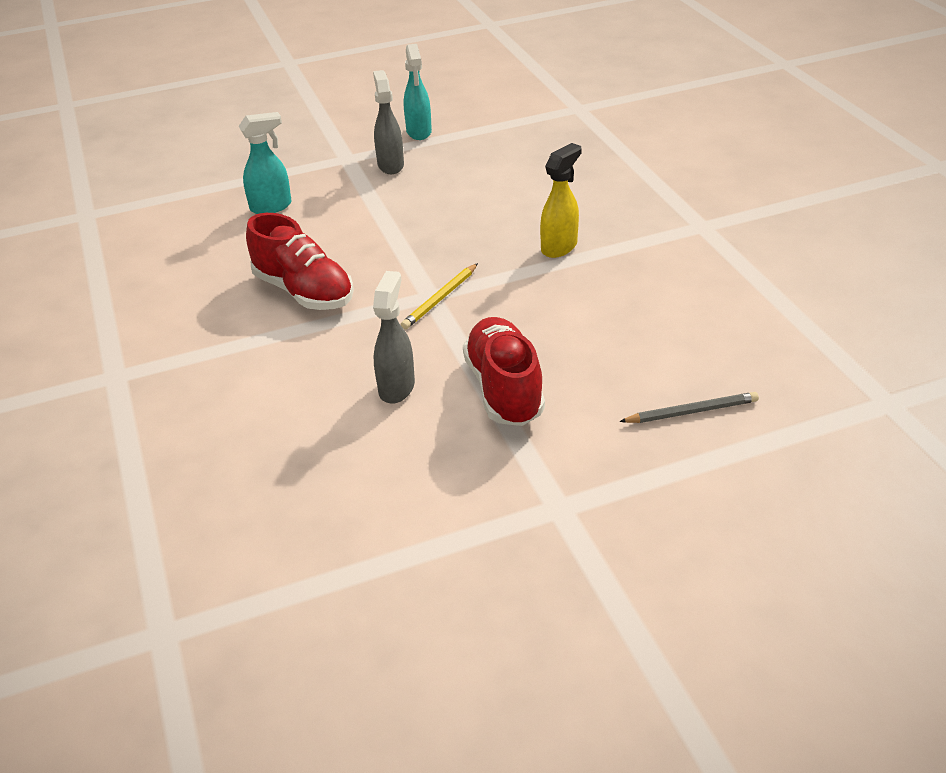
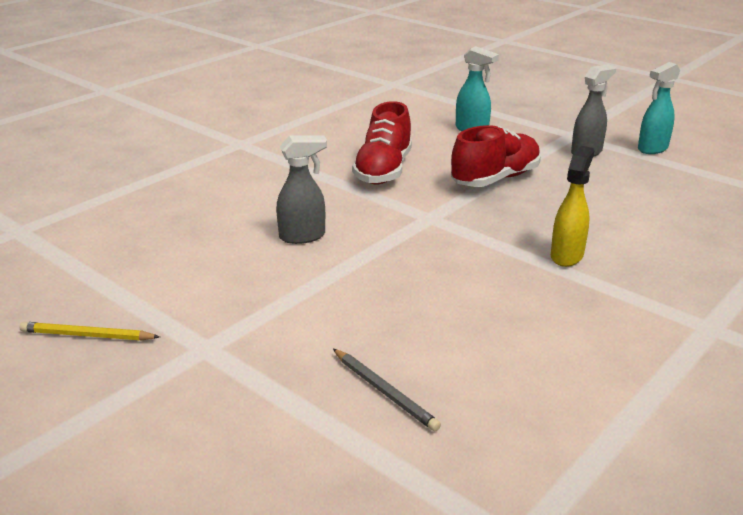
camera: 60 degrees right, 10 degrees down
(440, 298) = (430, 222): yellow pencil -> yellow pencil (87, 335)
(504, 389) = (337, 282): red shoe -> red shoe (495, 179)
(559, 247) = (567, 255): yellow spray bottle -> yellow spray bottle turned 75 degrees counterclockwise

